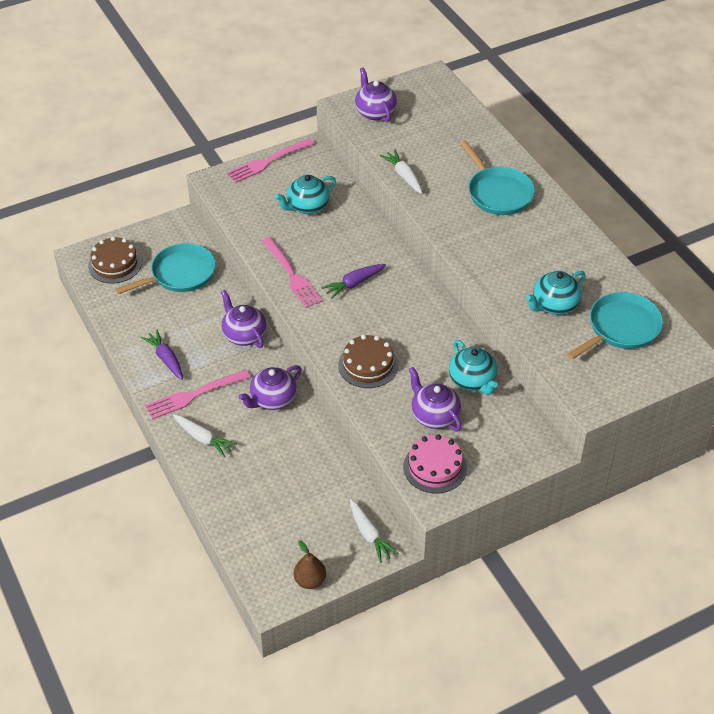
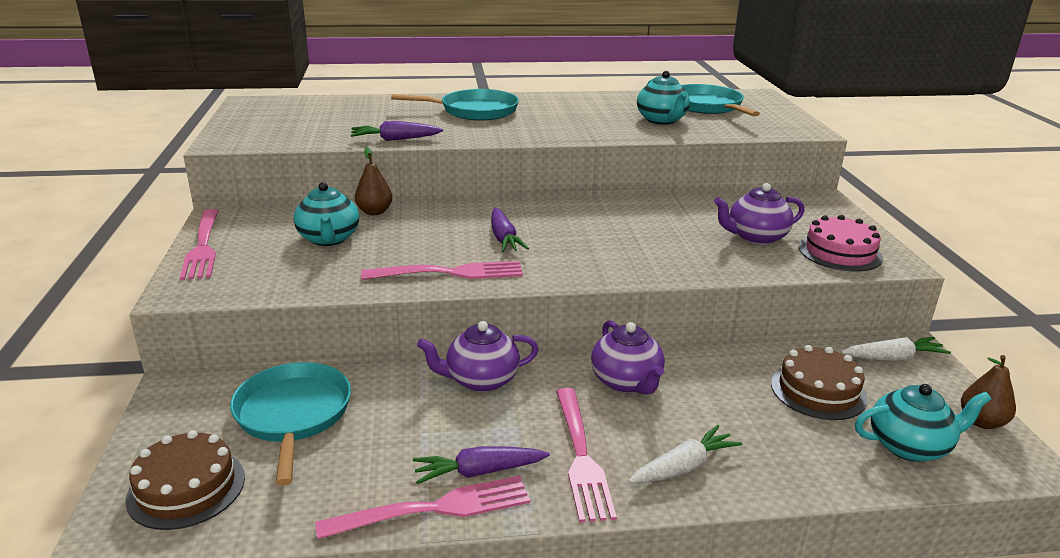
camera: 70 degrees left, 20 degrees down
(134, 351) = (434, 509): none -> pink fork
(358, 210) = (374, 212): none -> brown pear
(368, 365) = (654, 257): brown cake -> brown cake (818, 391)
(375, 112) = (261, 133): purple teapot -> none
(403, 176) = (395, 139): white carrot -> purple carrot
(472, 381) = (707, 209): turquoise teapot -> turquoise teapot (909, 446)

